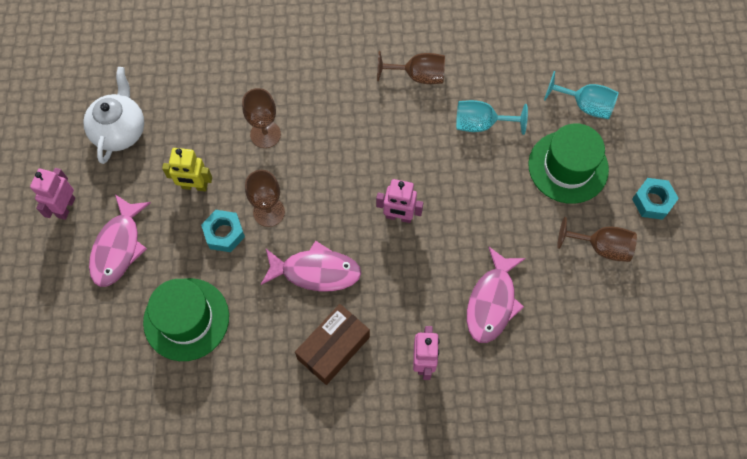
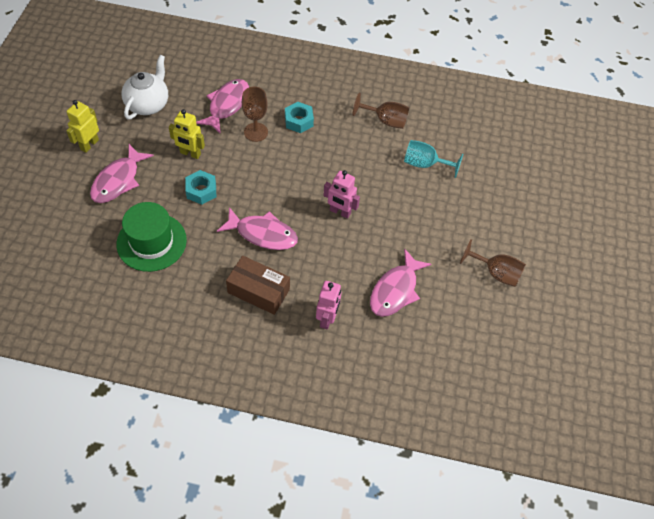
camera: 10 degrees right, 10 degrees down
(66, 207) = (89, 144): pink robot -> yellow robot
(218, 106) = (227, 105): none -> pink fish
(269, 212) = (240, 184): brown goblet -> none
(333, 348) = (258, 291): brown box -> brown box turned 60 degrees clockwise
(568, 167) = (485, 210): green hat -> none
(585, 105) = (511, 171): turquoise goblet -> none
(652, 201) = (547, 250): turquoise nut -> turquoise nut (299, 121)

